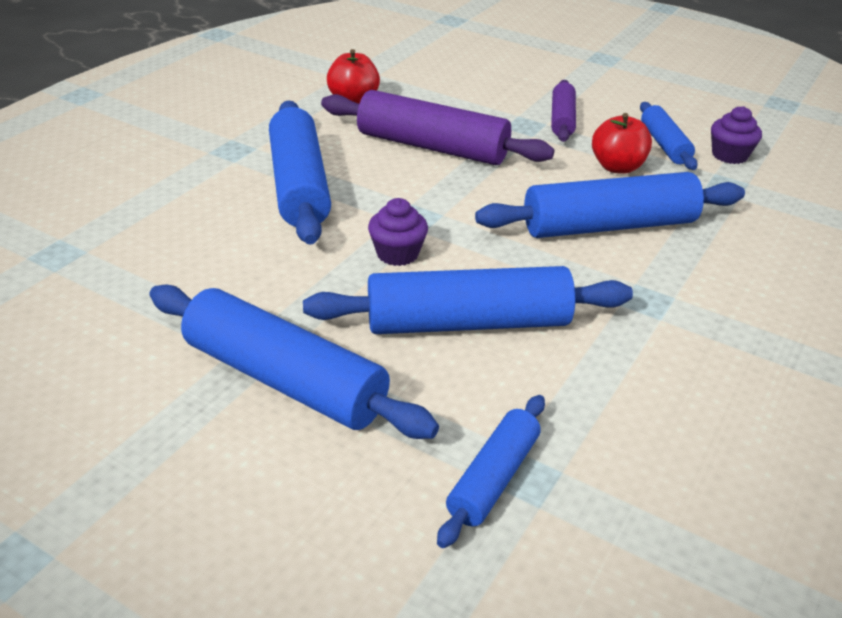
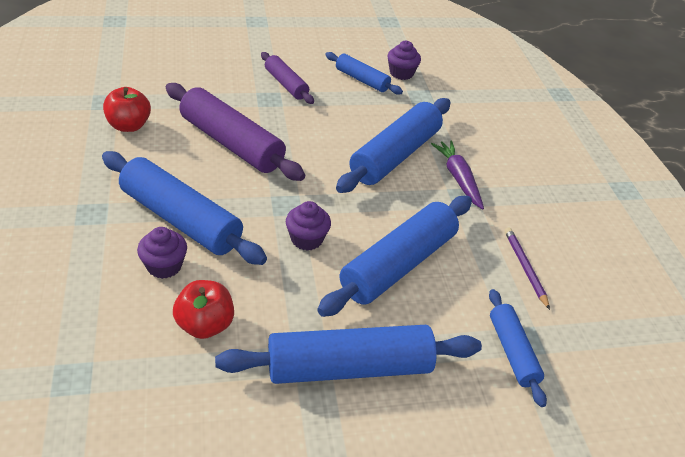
camera: 45 degrees left, 5 degrees up
(235, 213) = (164, 266): none -> purple cupcake
(432, 147) = (232, 143): purple rolling pin -> purple rolling pin turned 60 degrees clockwise
(617, 167) = (355, 109): red apple -> red apple (205, 325)
(635, 408) = (525, 268): none -> purple pencil
(666, 280) = (458, 178): none -> purple carrot

